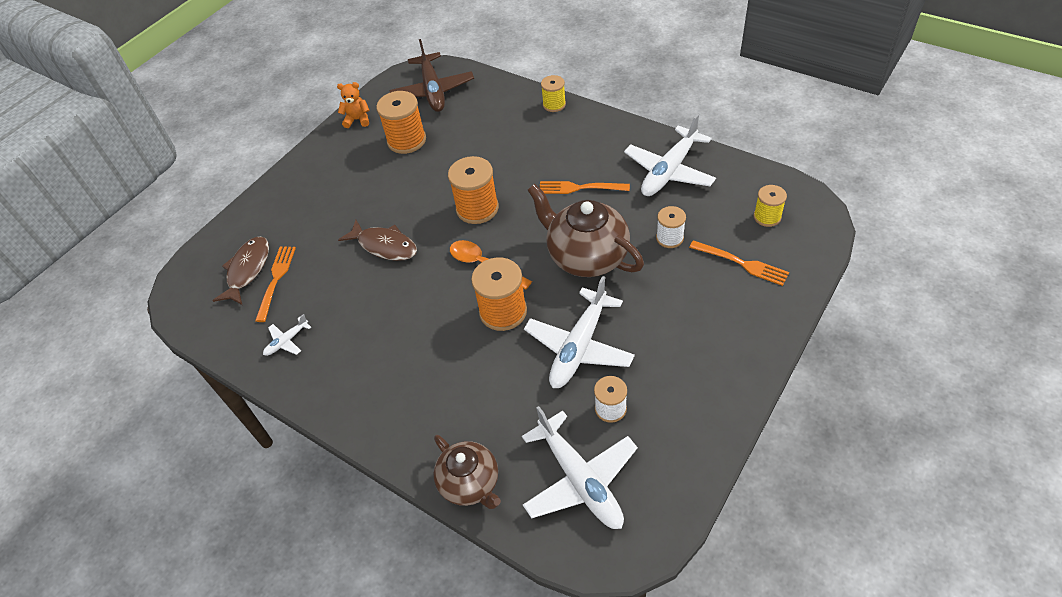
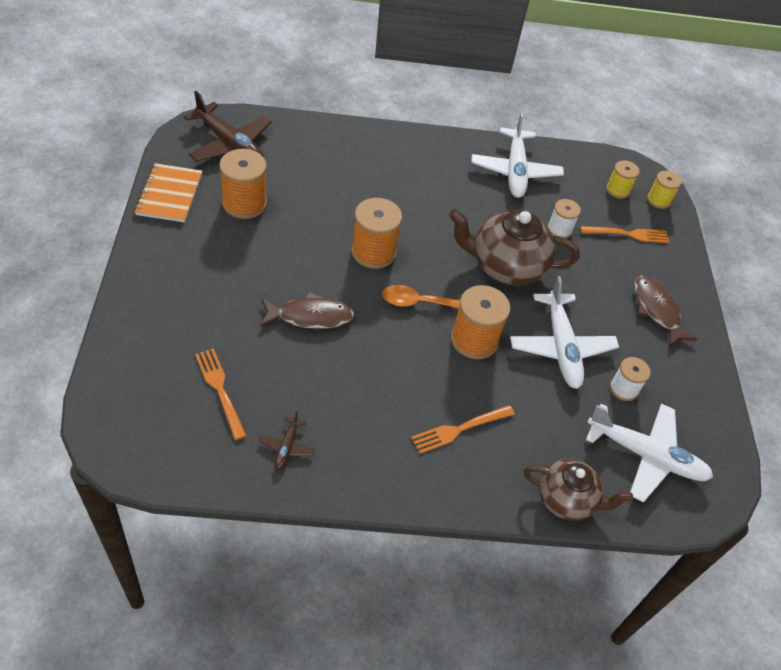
camera: 45 degrees left, 0 degrees up
(247, 270) = (177, 391): brown fish -> brown fish (656, 310)
(286, 341) = (286, 447): white plane -> brown plane
(357, 120) = (169, 194): orange teddy bear -> orange notebook
(554, 104) = (367, 132): yellow spool -> yellow spool (658, 200)
(580, 188) = (452, 206): orange fork -> orange fork (459, 429)

